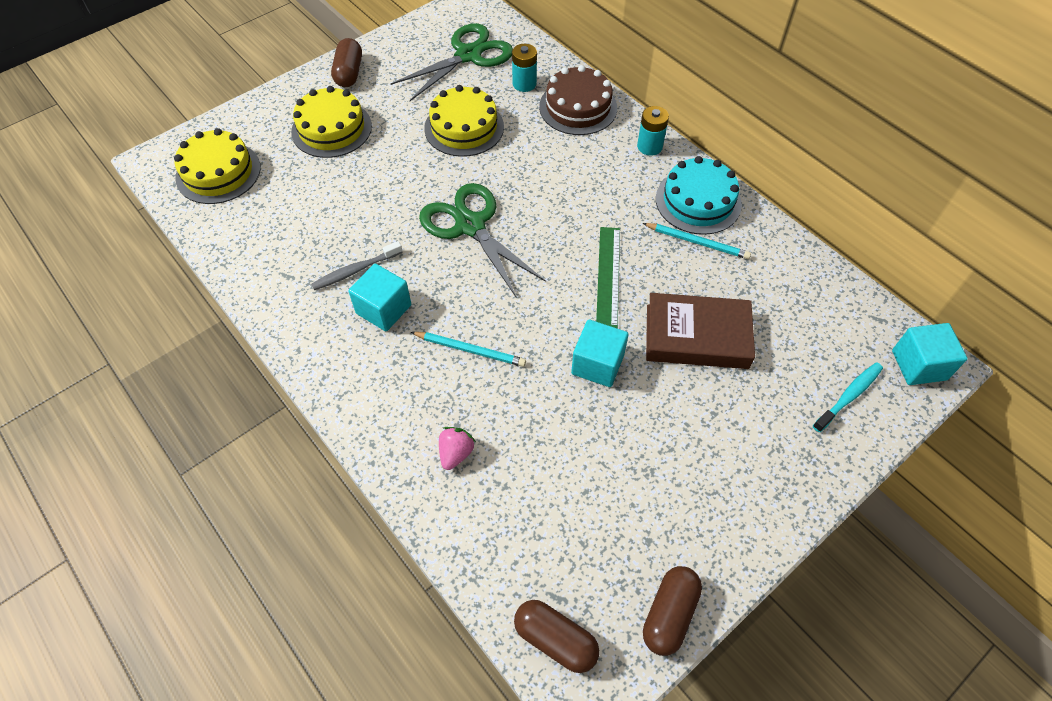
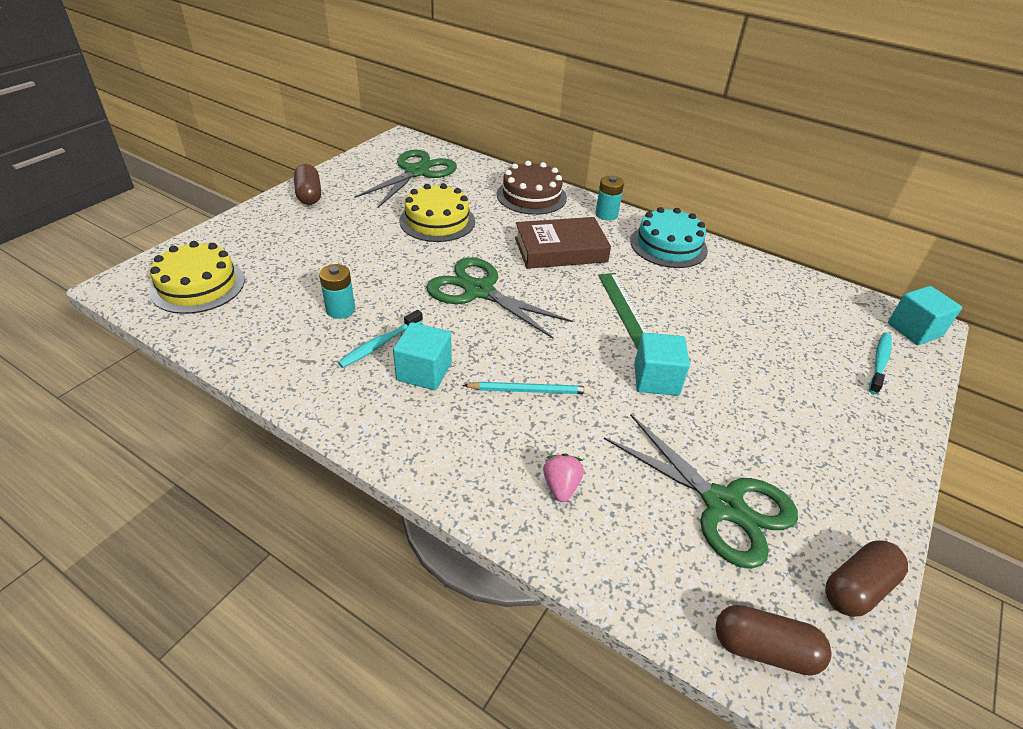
camera: 20 degrees left, 15 degrees down
(331, 129) = (308, 237): yellow cake -> none
(355, 270) = (380, 344): grey toothbrush -> turquoise toothbrush
(524, 84) = (476, 186): turquoise battery -> turquoise battery (340, 310)
(591, 507) = (723, 505): none -> green scissors
(669, 614) = (857, 588): brown capsule -> brown capsule turned 45 degrees clockwise
(696, 336) = (728, 341): brown book -> brown book (560, 250)
(697, 242) = (685, 273): turquoise pencil -> none

